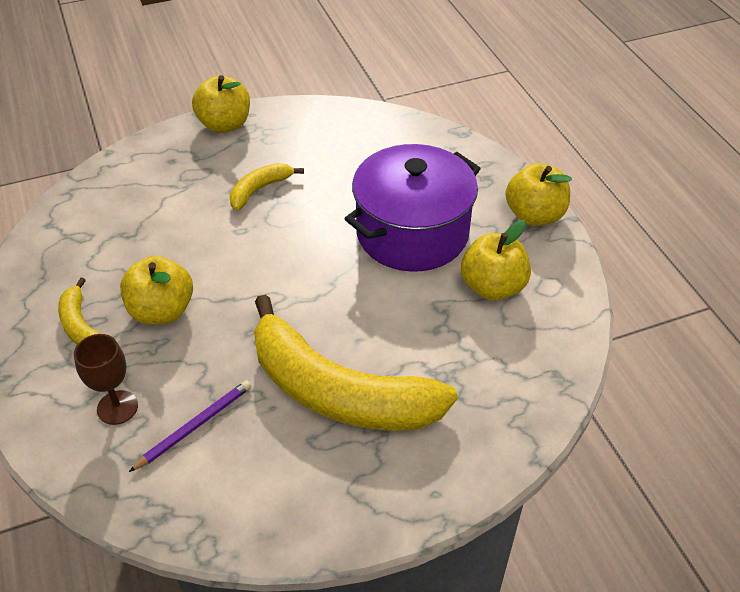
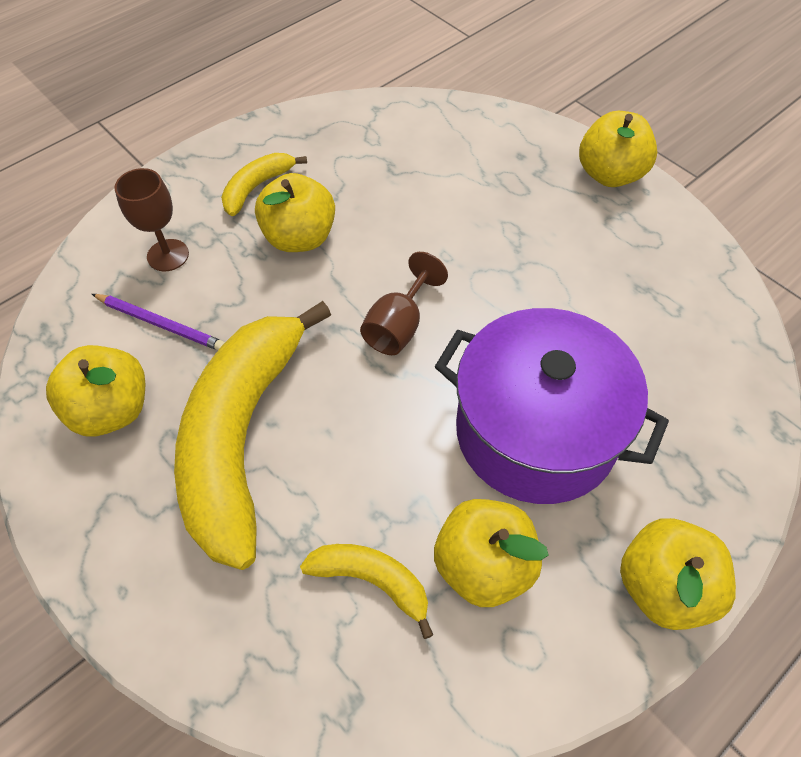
camera: 70 degrees right, 10 degrees up
(260, 190) = (521, 247): yellow banana -> yellow banana (372, 581)
(266, 477) = (112, 410): none -> yellow apple
(289, 275) = (399, 326): none -> brown goblet

